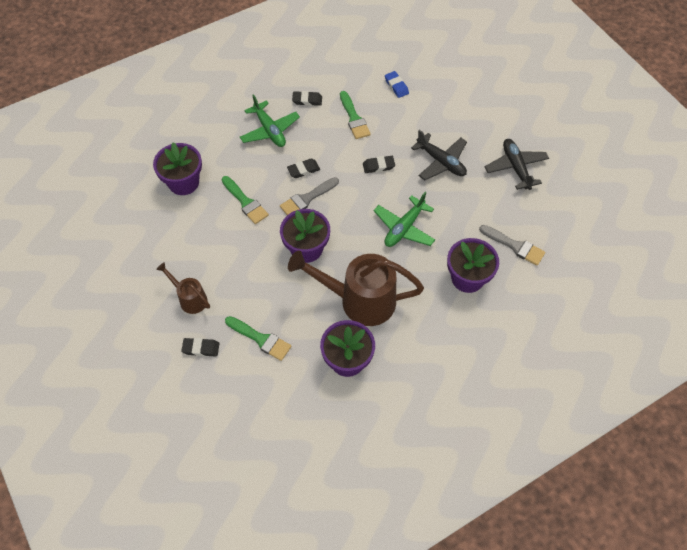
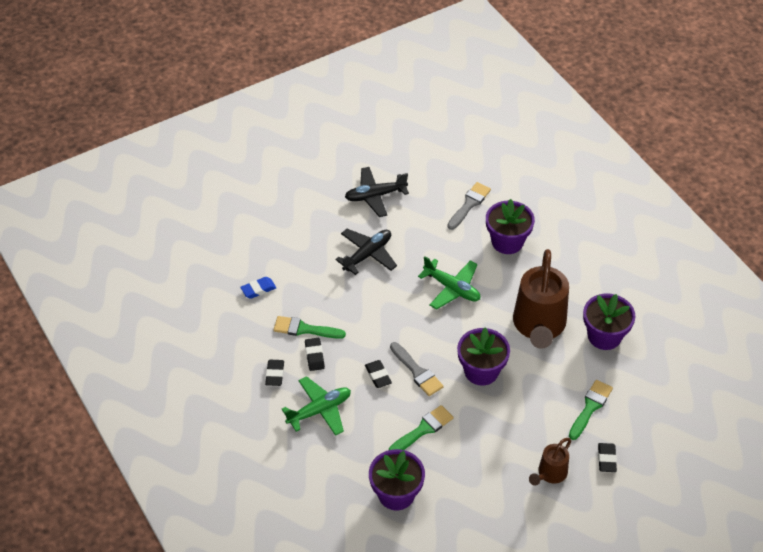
camera: 90 degrees left, 10 degrees down
(354, 118) = (304, 329): green brush -> green brush turned 150 degrees counterclockwise
(378, 166) = (373, 308): black eraser -> black eraser (314, 356)

